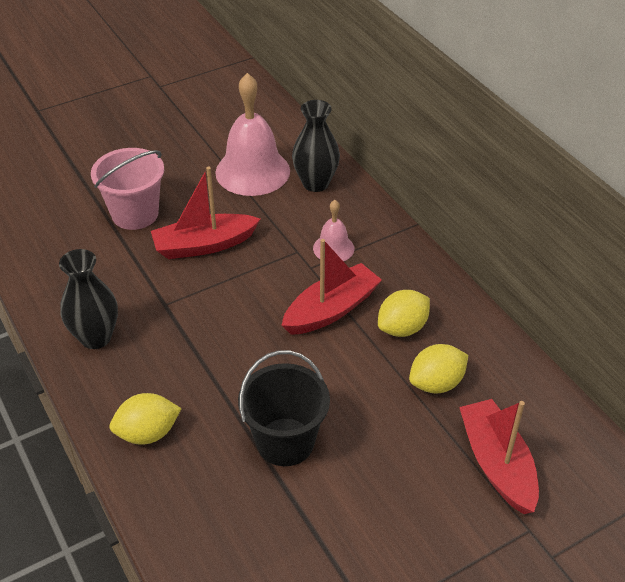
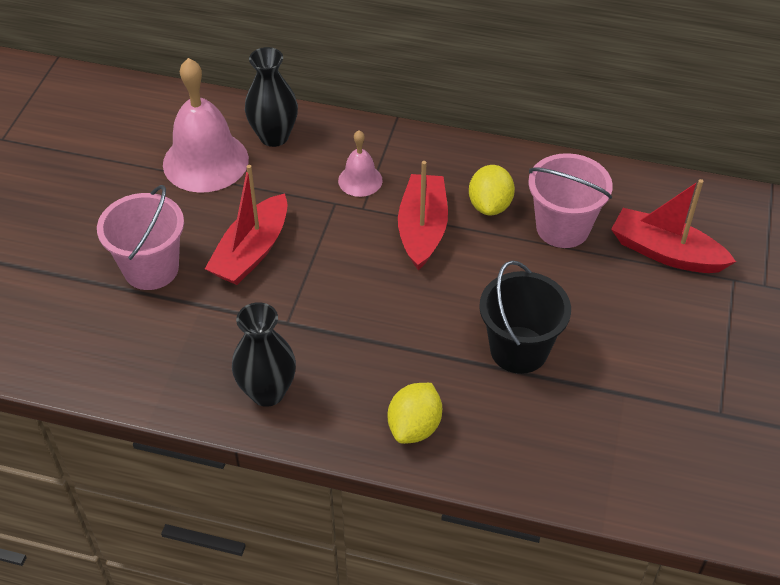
camera: 45 degrees left, 5 degrees up
(436, 383) = (562, 228): yellow lemon -> pink bucket

